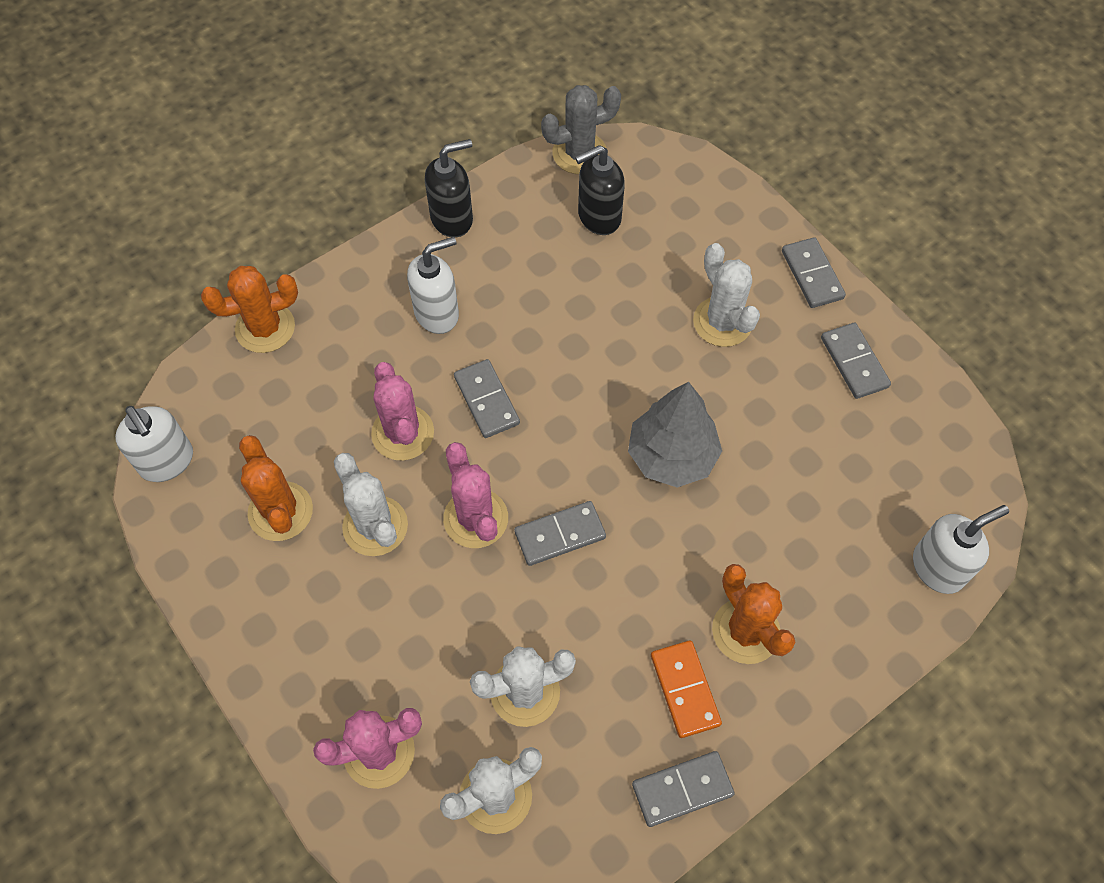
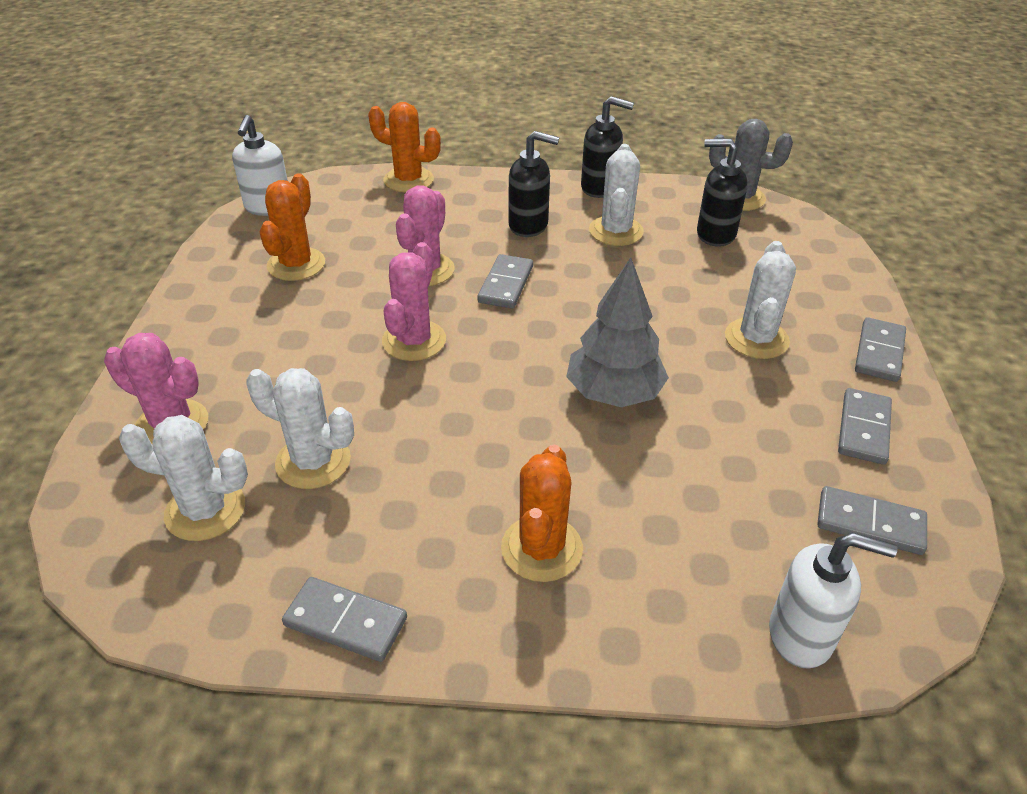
camera: 40 degrees right, 20 degrees down
(375, 526) = (342, 305): white cactus -> white cactus (616, 231)
(437, 313) = (529, 226): white soap dispenser -> black soap dispenser
(560, 534) = (463, 386): grey domino -> grey domino (870, 523)
(685, 689) = (437, 551): orange domino -> none

